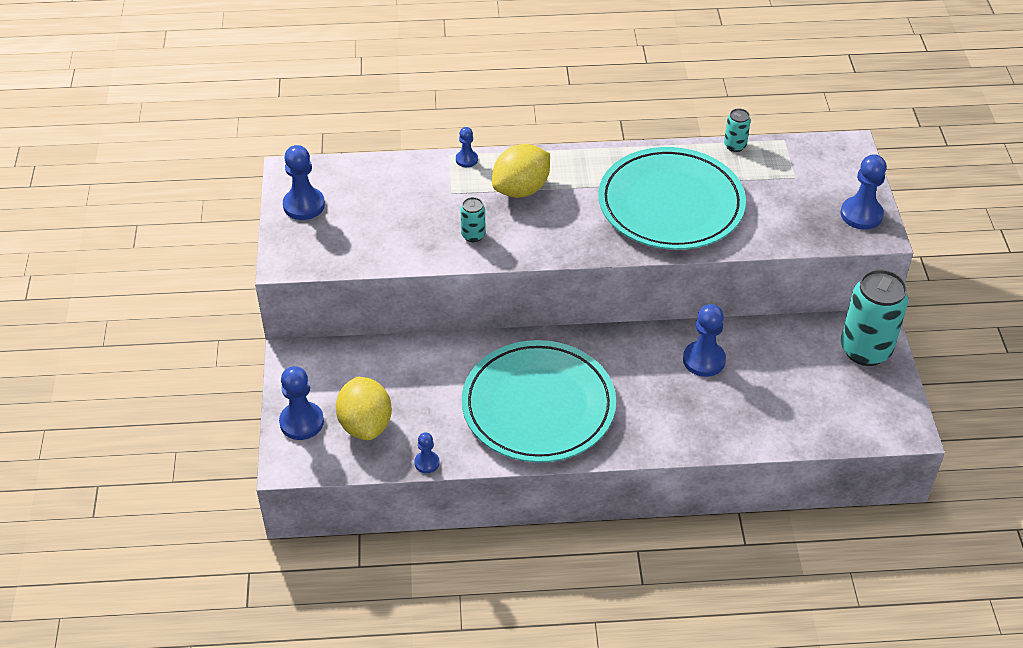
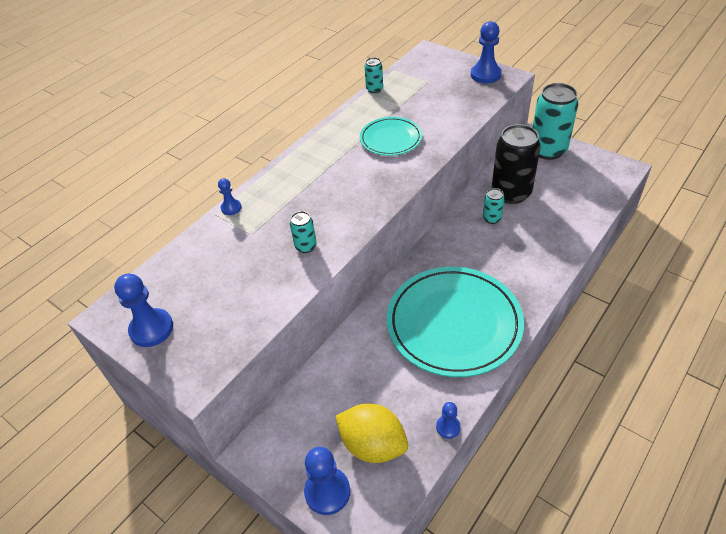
camera: 45 degrees left, 0 degrees up
(521, 189) = (293, 197): yellow lemon -> none
(671, 204) = (390, 139): turquoise plate -> turquoise plate, size x0.53
(704, 360) = (492, 218): blue pawn -> turquoise can
(759, 355) = (511, 193): none -> black can

